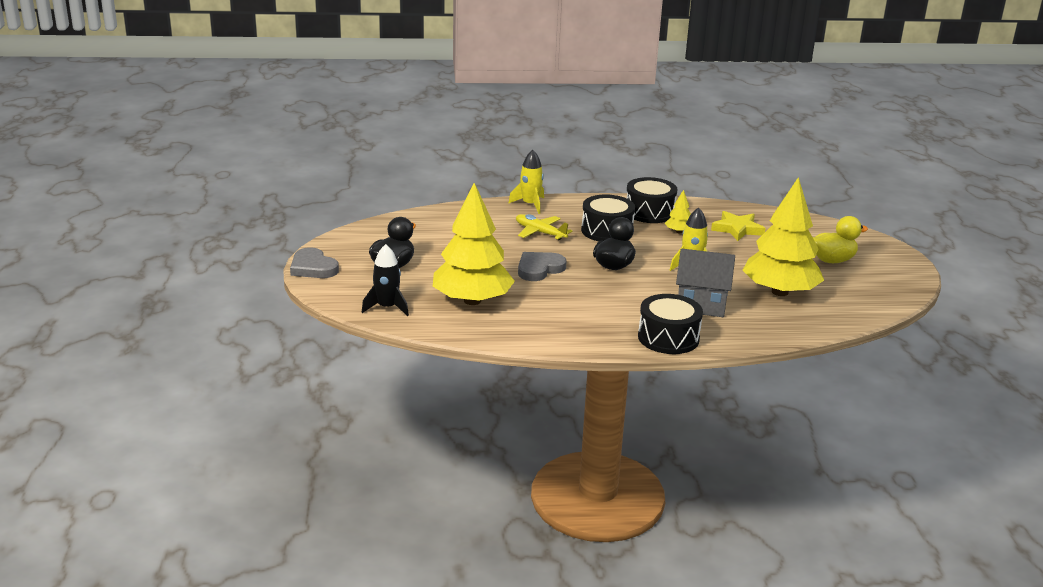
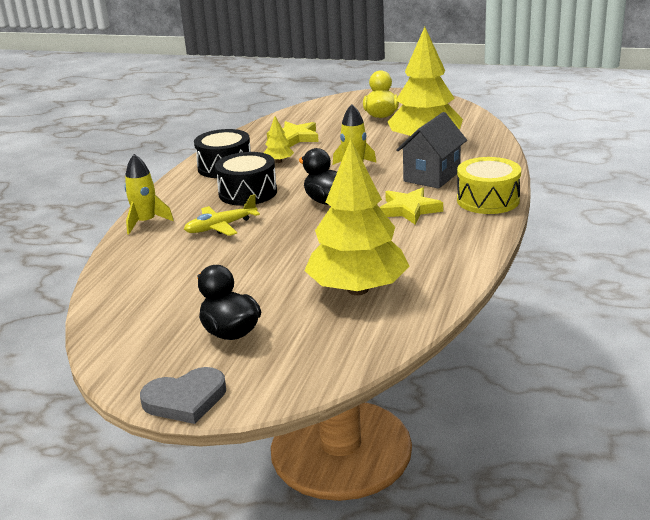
camera: 65 degrees left, 0 degrees up
(387, 307) = (341, 350): black rocket -> none
(539, 269) = (307, 240): grey heart -> none
(622, 303) = (409, 210): none -> yellow star
(668, 338) = (488, 200): black drum -> yellow drum

